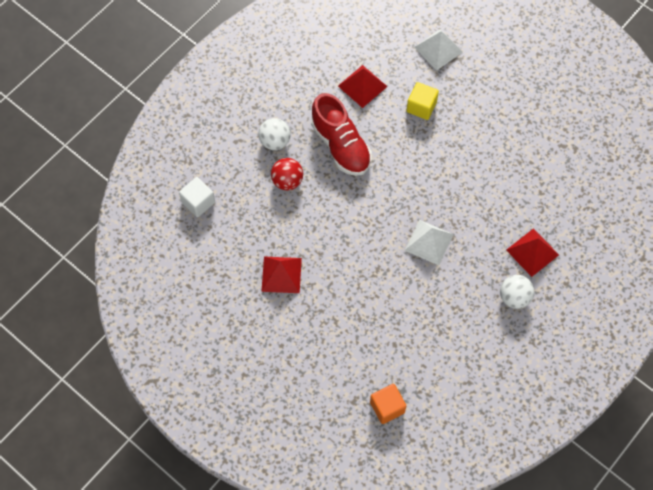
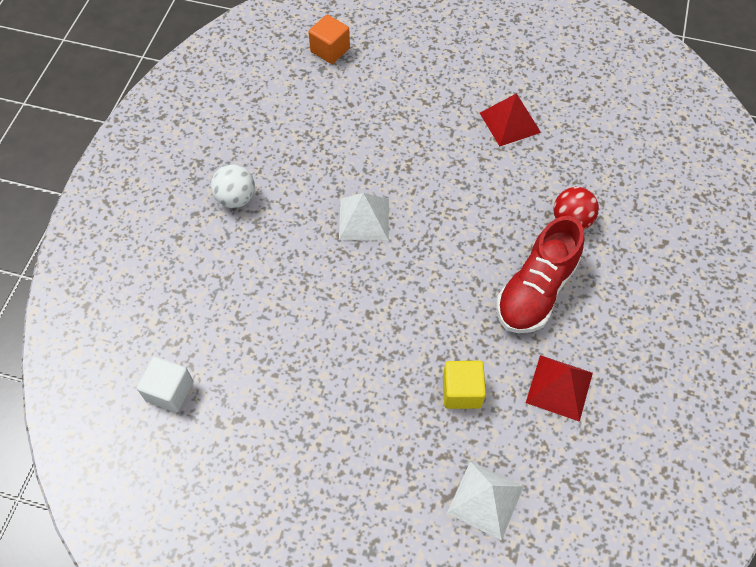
camera: 155 degrees right, 5 degrees down
(198, 202) = (652, 157): white cube -> white cube (170, 391)
(275, 141) = (619, 261): white ball -> none
(341, 145) = (535, 291): red shoe -> red shoe turned 90 degrees counterclockwise
(532, 252) = (232, 257): red pyramid -> none

